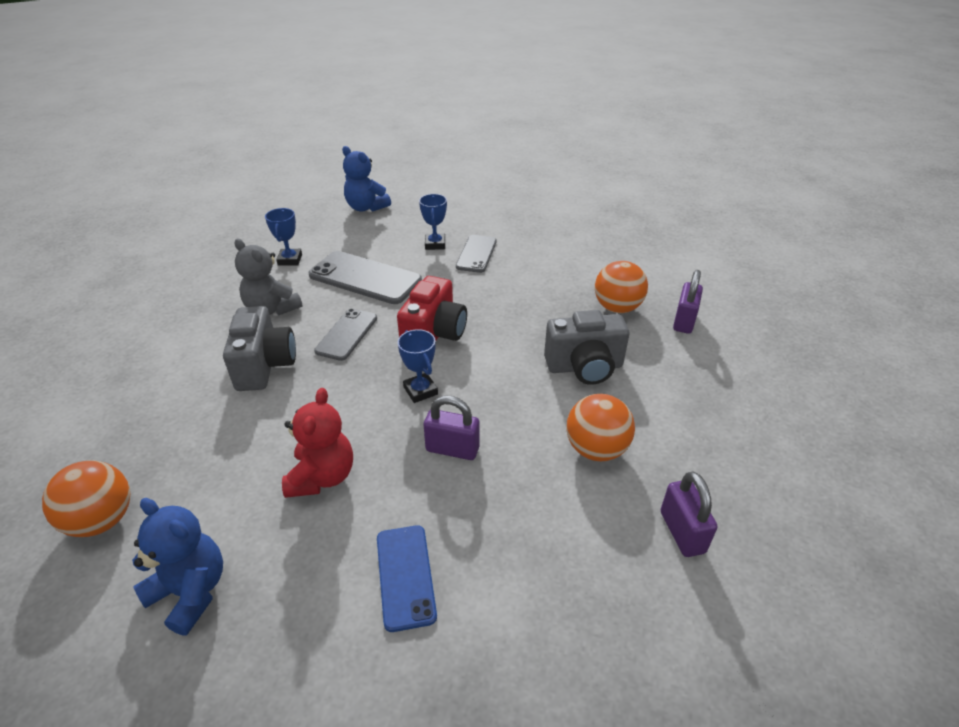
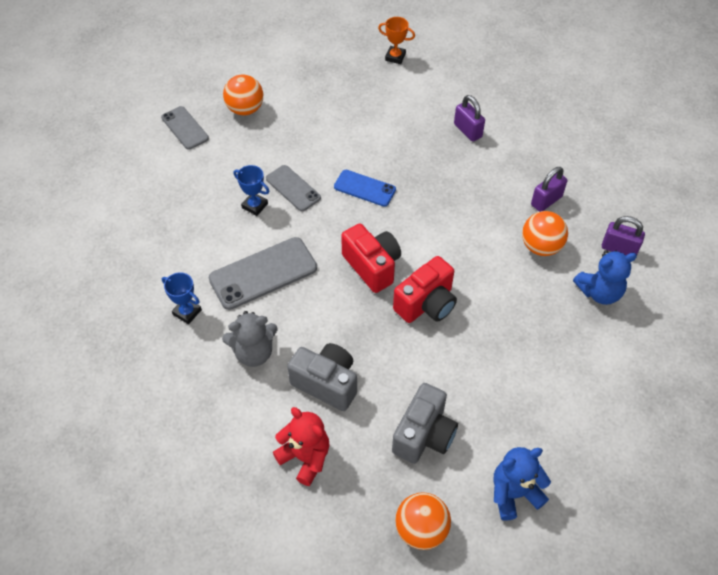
camera: 55 degrees left, 15 degrees up
(322, 477) = (467, 392): red teddy bear -> red teddy bear (305, 457)
(347, 334) = (329, 317): grey phone -> grey phone (185, 128)
(366, 207) = (147, 221): blue teddy bear -> blue teddy bear (599, 292)
(405, 576) = (569, 383): blue phone -> blue phone (364, 188)
(420, 391) = (426, 304): blue trophy -> red camera
(452, 449) = (491, 314): purple padlock -> purple padlock (546, 201)
(584, 367) = (470, 207): grey camera -> grey camera (424, 435)
(617, 308) = (427, 153): orange ball -> orange ball (245, 109)
(705, 241) = (395, 57): none -> orange trophy

